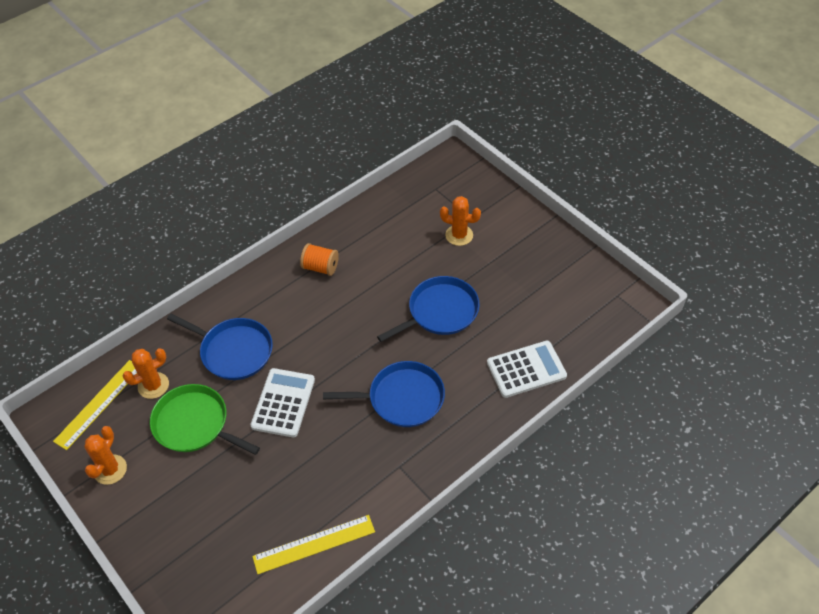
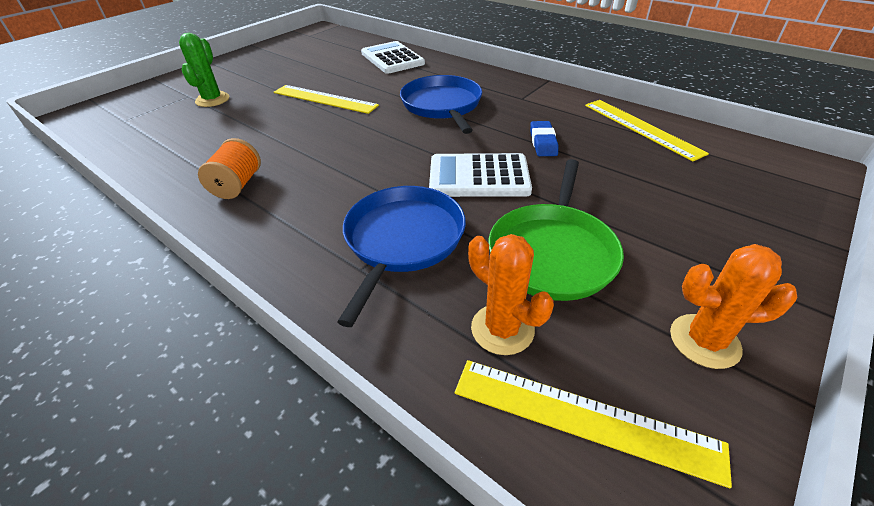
camera: 100 degrees left, 10 degrees down
(315, 458) = (543, 142): none -> blue eraser
(440, 312) = (324, 99): blue pan -> yellow ruler
(459, 235) = (212, 100): orange cactus -> green cactus

